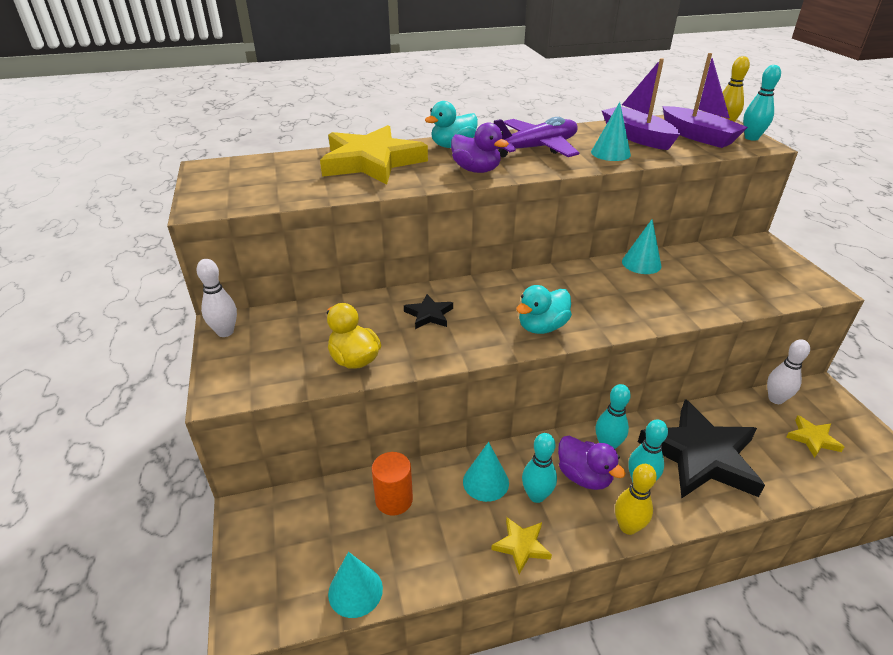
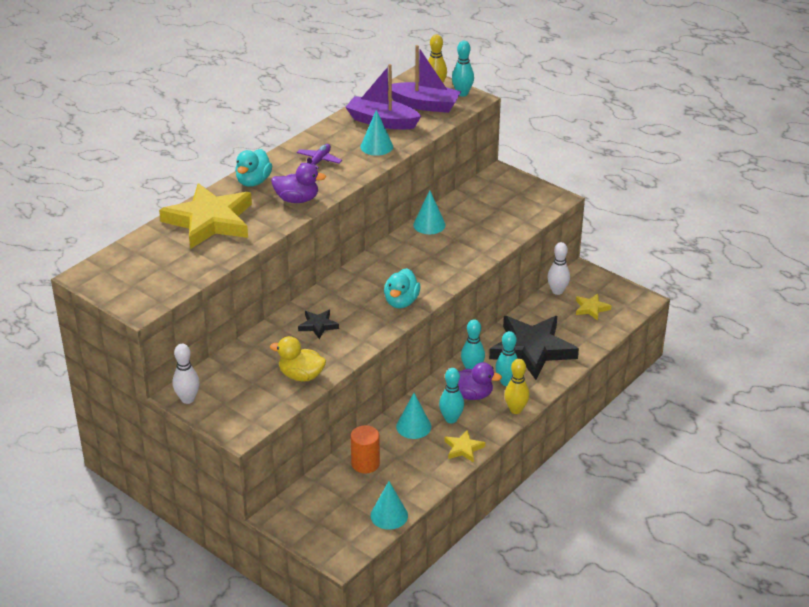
camera: 35 degrees left, 0 degrees up
(536, 148) = (319, 161): purple plane -> purple plane, size x0.52

